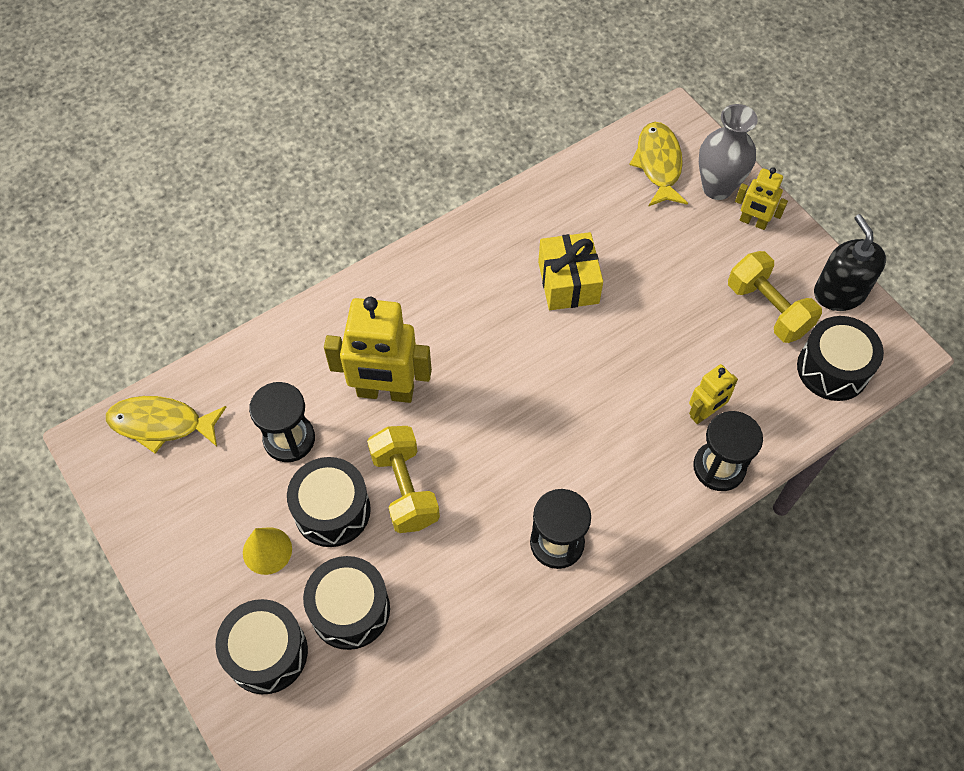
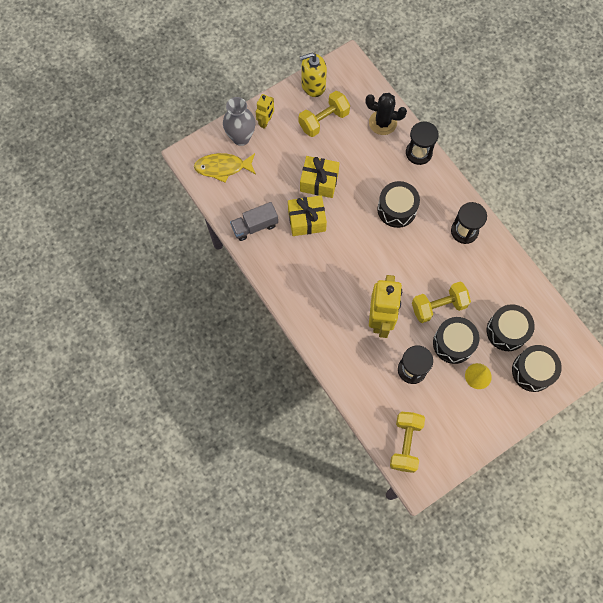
camera: 90 degrees left, 10 degrees up
(161, 424) = (405, 444): yellow fish -> yellow dumbbell
(554, 209) = (255, 226): none -> grey truck
(643, 301) = (319, 182): none -> yellow gift
(704, 413) = (388, 157): yellow robot -> none
(777, 406) = (382, 122): none -> black cactus
(832, 369) = (360, 94): black drum -> black drum (397, 209)
(839, 293) = (313, 85): black soap dispenser -> yellow soap dispenser

